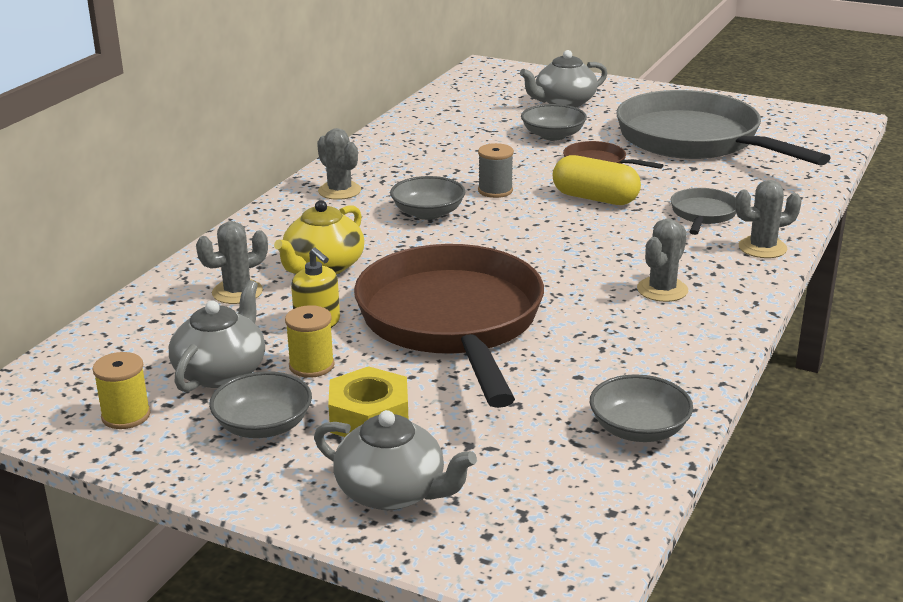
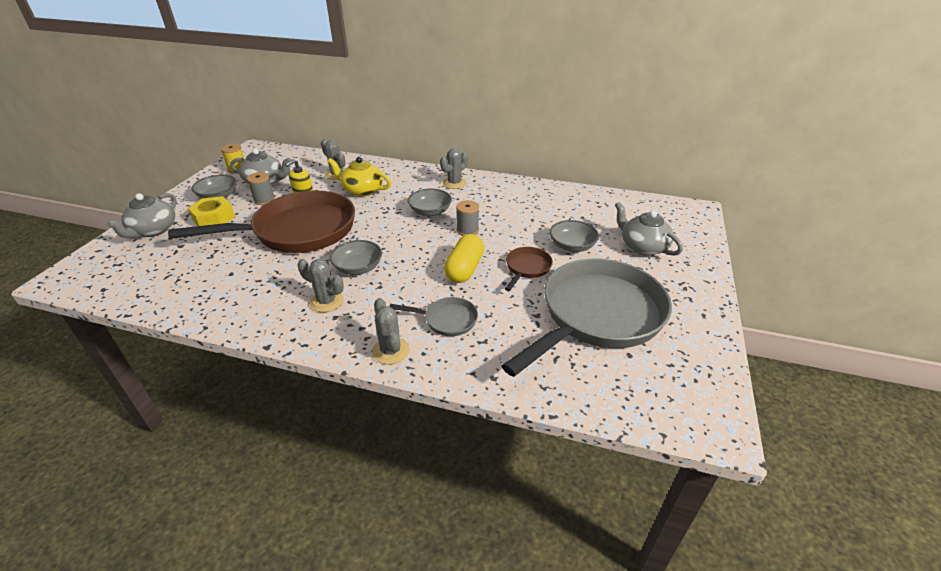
camera: 80 degrees right, 10 degrees up
(311, 366) = (264, 200): yellow spool -> grey spool
(639, 429) = (169, 296): grey bowl -> grey bowl (358, 267)

